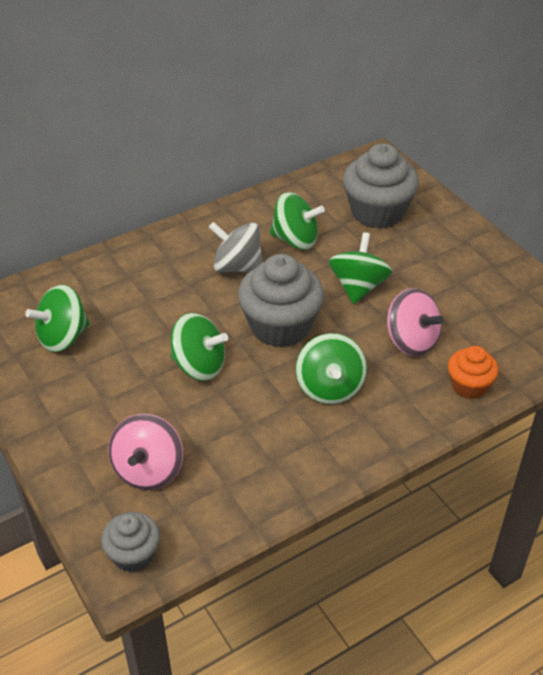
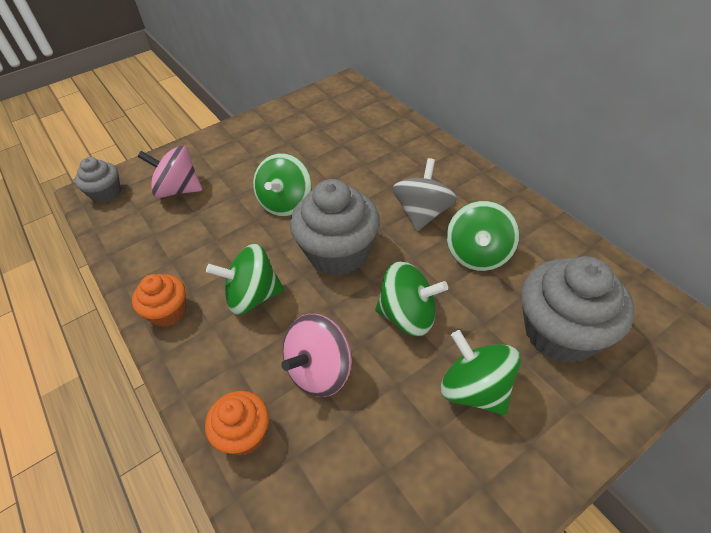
camera: 90 degrees right, 5 degrees up
(63, 337) = (319, 127): green spinning top -> green spinning top (475, 389)
(344, 453) = (168, 312): none -> orange cupcake

